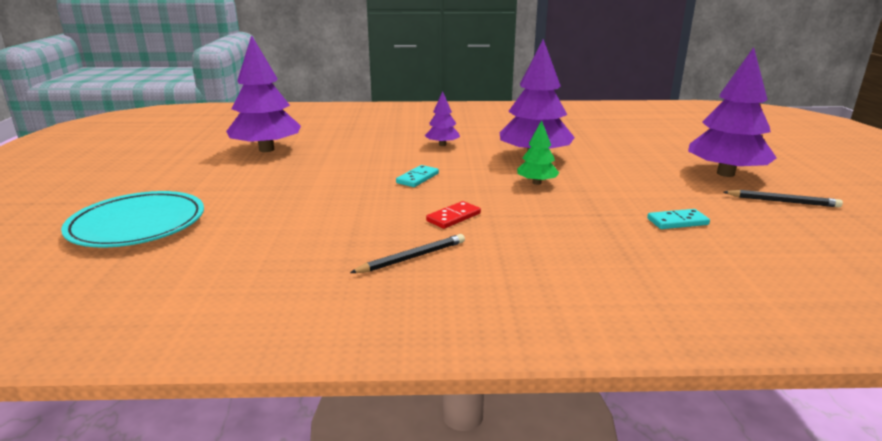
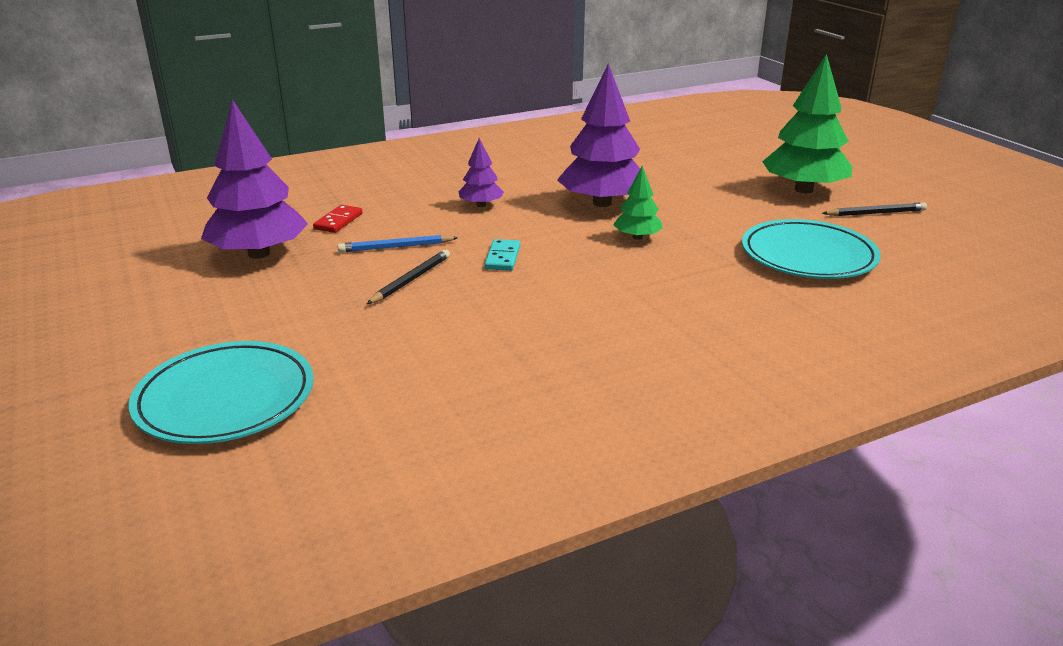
camera: 25 degrees left, 5 degrees up
(353, 160) = (395, 247): none -> blue pencil
(412, 257) = (604, 357): black pencil -> black pencil (411, 280)
(453, 217) = (595, 299): red domino -> red domino (338, 221)
(677, 221) = (808, 256): turquoise domino -> turquoise plate
(725, 173) = (803, 189): purple tree -> green tree

